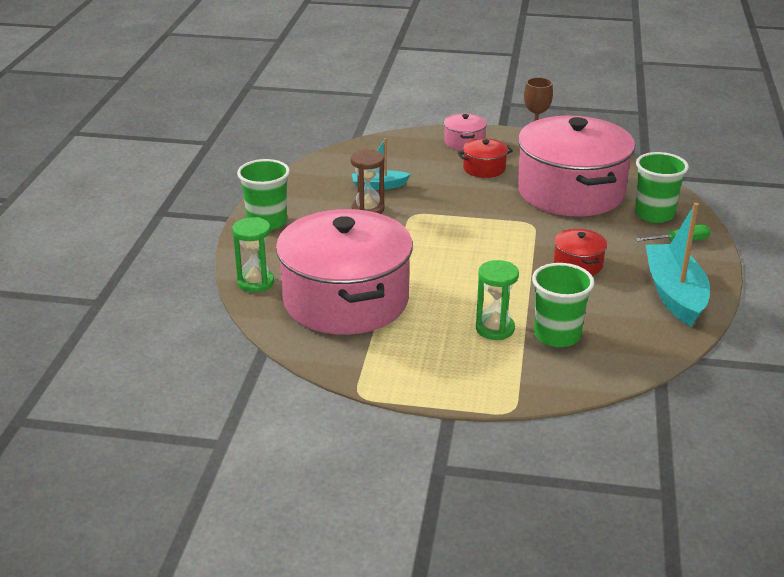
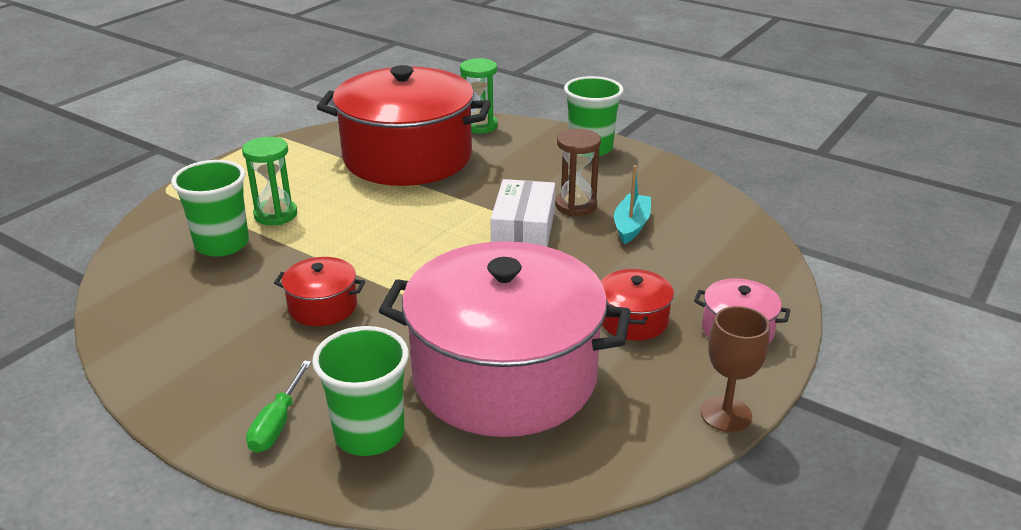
camera: 115 degrees right, 0 degrees up
(346, 300) = (407, 157): pink pot -> red pot
(419, 220) = (523, 230): none -> white box
(674, 294) = (183, 354): turquoise boat -> none

